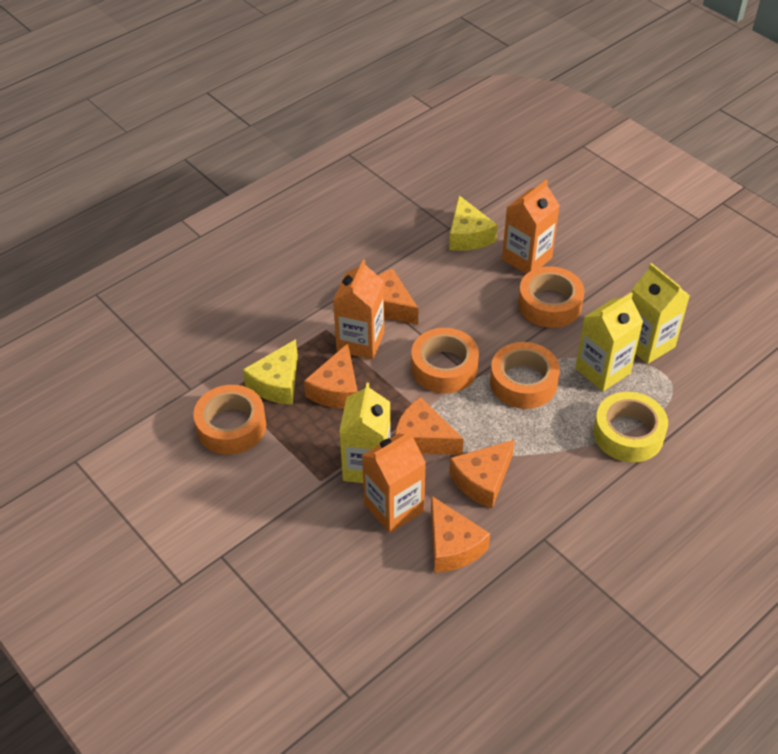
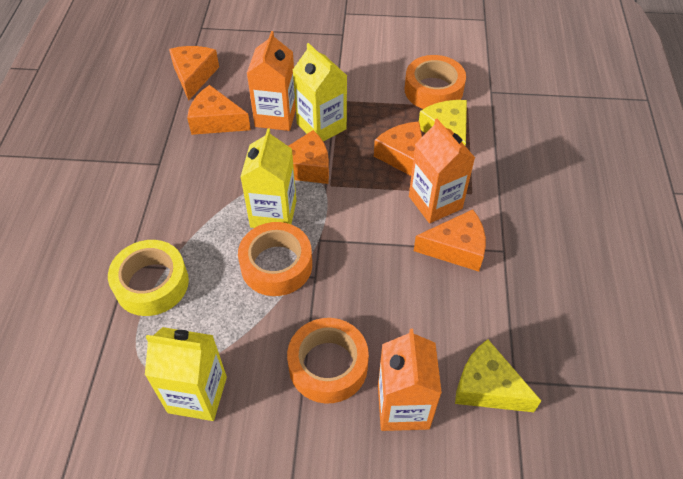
camera: 135 degrees right, 5 degrees up
(444, 367) = (350, 230): orange tape -> none
(482, 480) = (235, 170): orange cheese -> orange cheese (194, 76)
(602, 371) = (218, 329): yellow carton -> yellow carton (273, 214)

